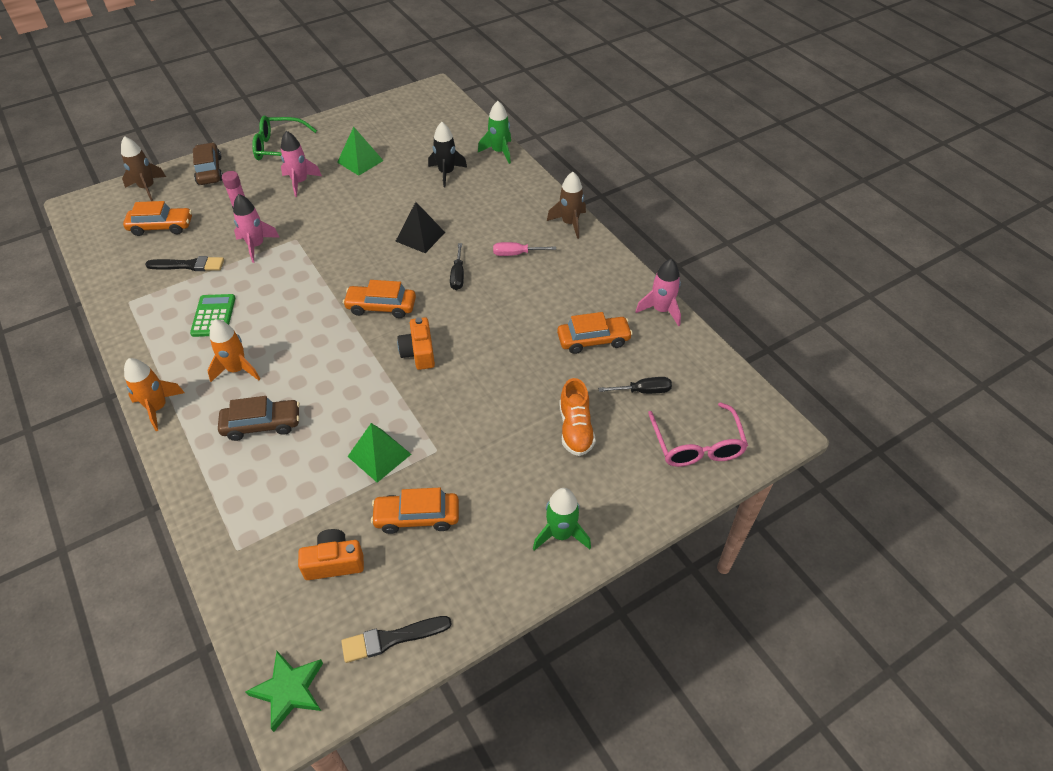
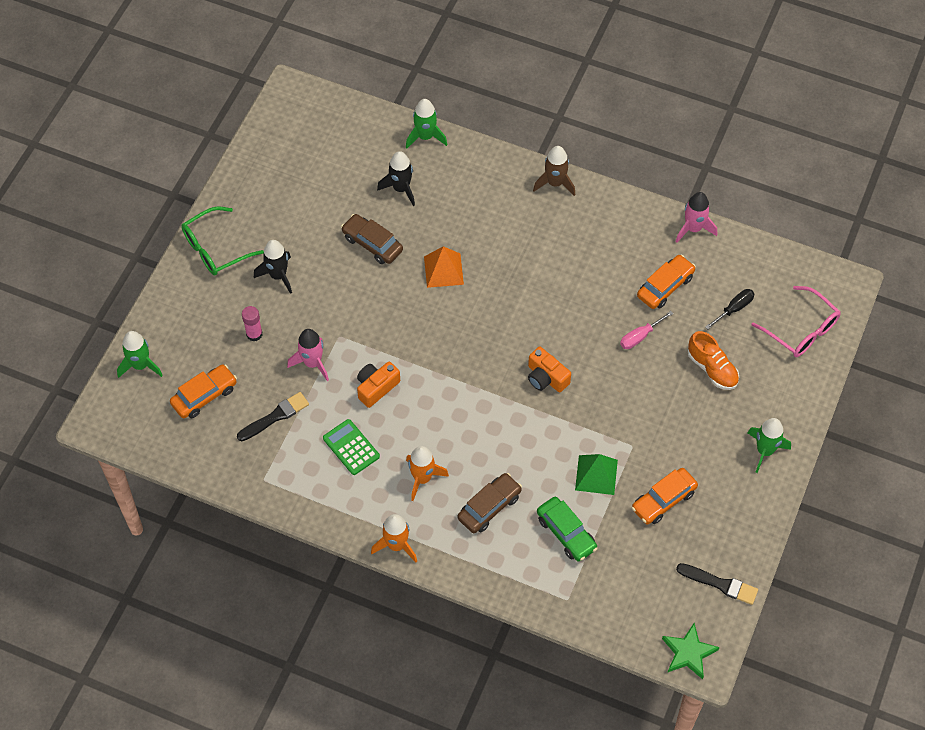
camera: 35 degrees left, 10 degrees up
(147, 188) = (140, 365): brown rocket -> green rocket
(209, 171) = (177, 312): brown car -> brown car (372, 244)
(300, 182) = (278, 276): pink rocket -> black rocket
(300, 488) = (566, 533): none -> green car
(334, 562) = (639, 564): orange camera -> orange camera (376, 387)
(360, 161) = (308, 220): green pyramid -> none
(381, 307) = (478, 356): orange car -> none
(391, 639) = (720, 584): black brush -> black brush turned 105 degrees counterclockwise
(420, 236) = (443, 270): black pyramid -> orange pyramid
(458, 276) = (511, 290): black screwdriver -> none
(516, 254) = (538, 241): pink screwdriver -> pink screwdriver (640, 336)

